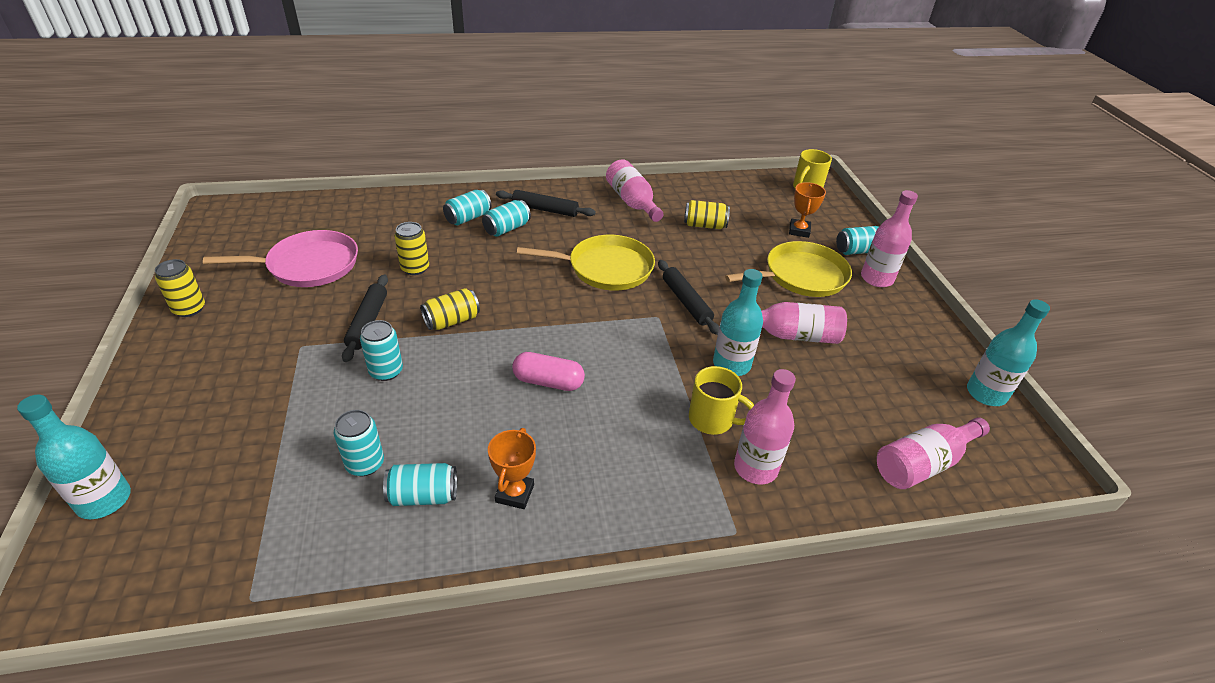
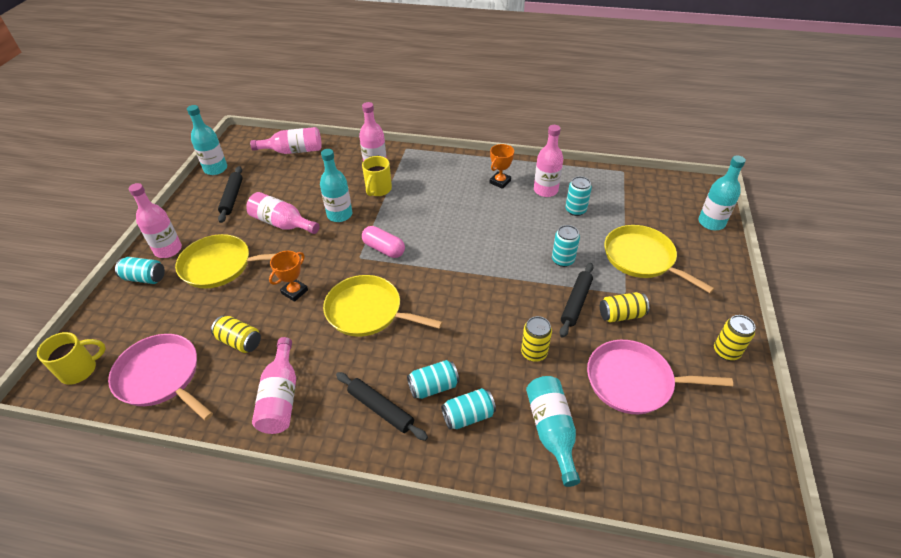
camera: 155 degrees left, 5 degrees up
(262, 400) = (642, 258): none -> yellow pan
(392, 222) = (551, 431): none -> turquoise bottle
(423, 496) = (545, 190): turquoise can -> pink bottle
(452, 321) = (511, 289): yellow can -> yellow can (621, 315)
(548, 382) = (459, 230): pink capsule -> pink capsule (384, 249)
(686, 302) = (329, 264): black rolling pin -> black rolling pin (232, 198)
(712, 420) = (378, 190): yellow mug -> yellow mug turned 120 degrees counterclockwise
(739, 196) = (161, 377): none -> pink pan
(799, 231) = (163, 312): orange trophy -> orange trophy (294, 292)

